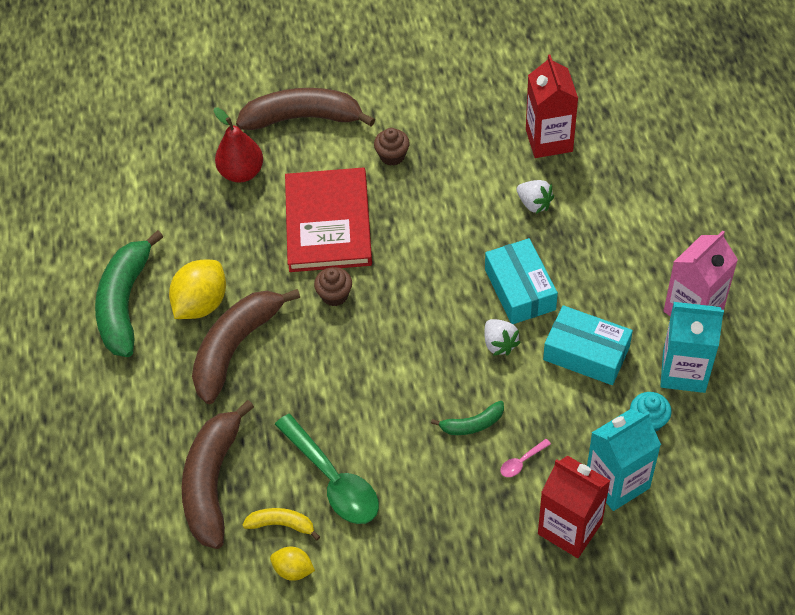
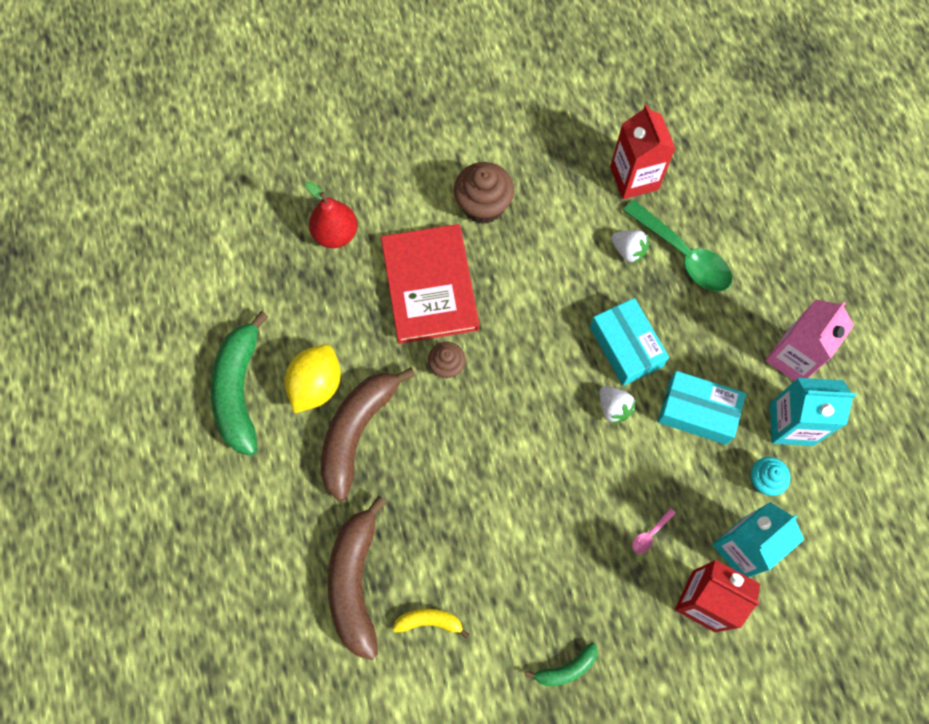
camera: 10 degrees left, 15 degrees up
(293, 570) = (447, 669): yellow lemon -> none
(303, 118) = (388, 167): brown banana -> none
(333, 480) = (472, 569): green spoon -> green spoon (683, 255)
(392, 156) = (483, 205): brown cupcake -> brown cupcake, size x1.68
(472, 424) = (598, 497): green banana -> green banana (566, 668)

